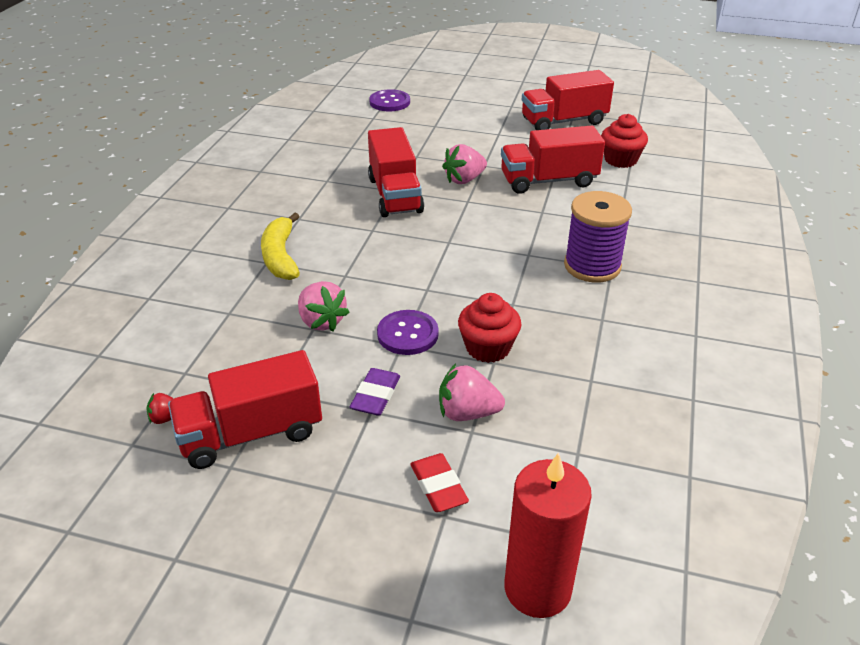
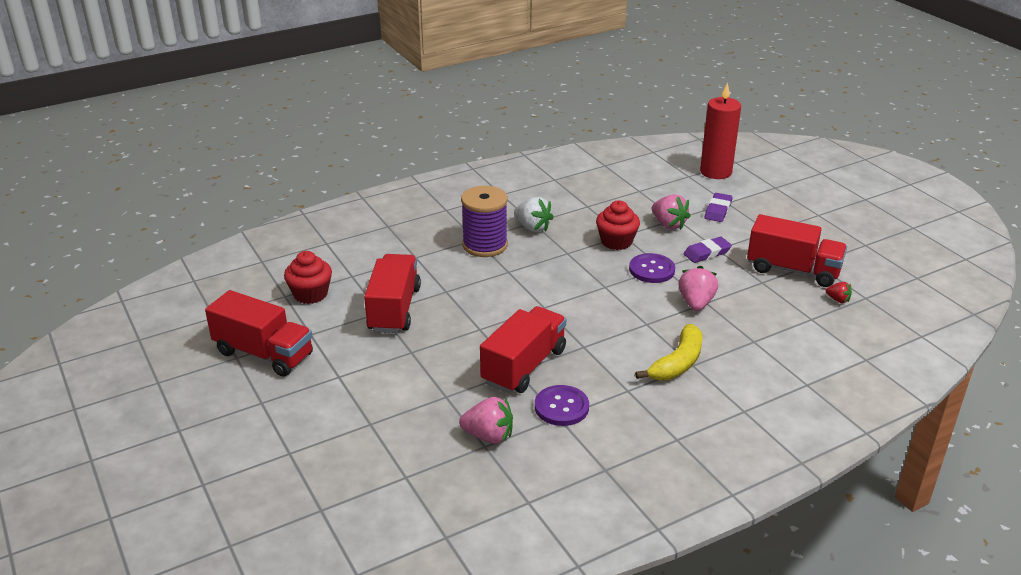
camera: 135 degrees left, 5 degrees down
(389, 102) = (352, 491): purple button -> purple button (561, 407)
(438, 486) = (718, 210): red eraser -> purple eraser
(464, 180) = (450, 347): pink strawberry -> pink strawberry (488, 436)
(548, 181) = (394, 309): red truck -> red truck turned 120 degrees counterclockwise
(590, 312) = (532, 227): none -> white strawberry

